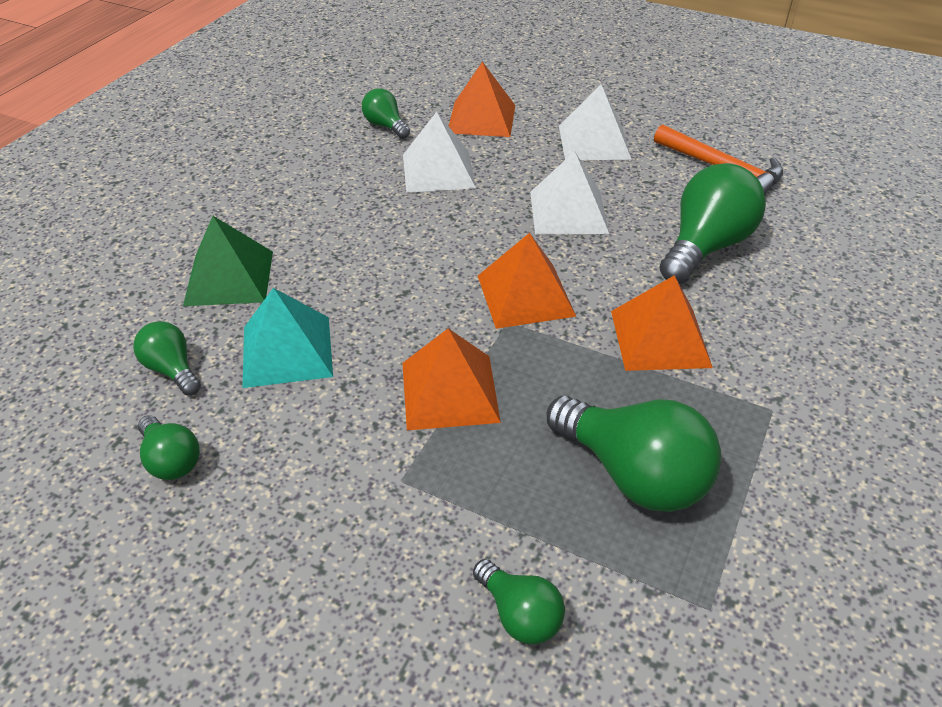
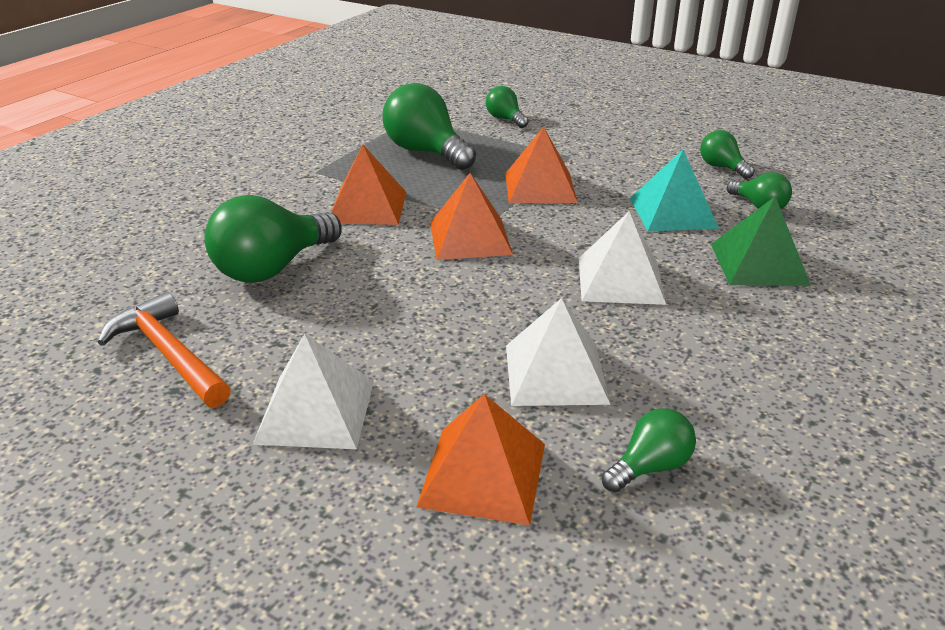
camera: 175 degrees left, 10 degrees down
(385, 126) = (650, 467): green light bulb -> green light bulb turned 90 degrees counterclockwise
(568, 212) = (399, 309): white pyramid -> white pyramid (620, 280)

